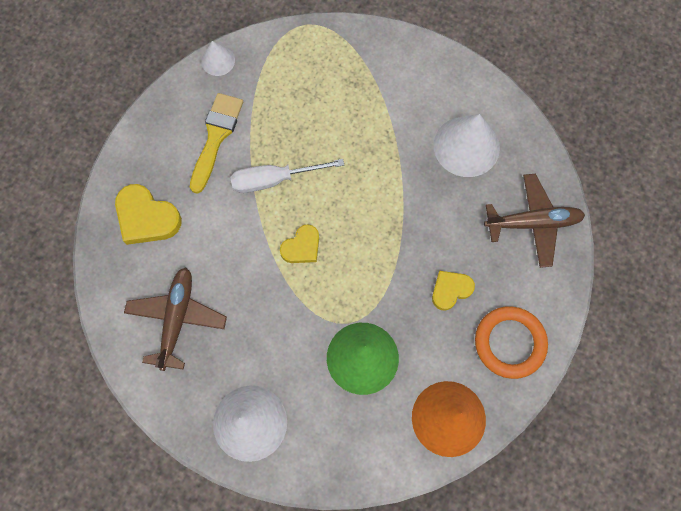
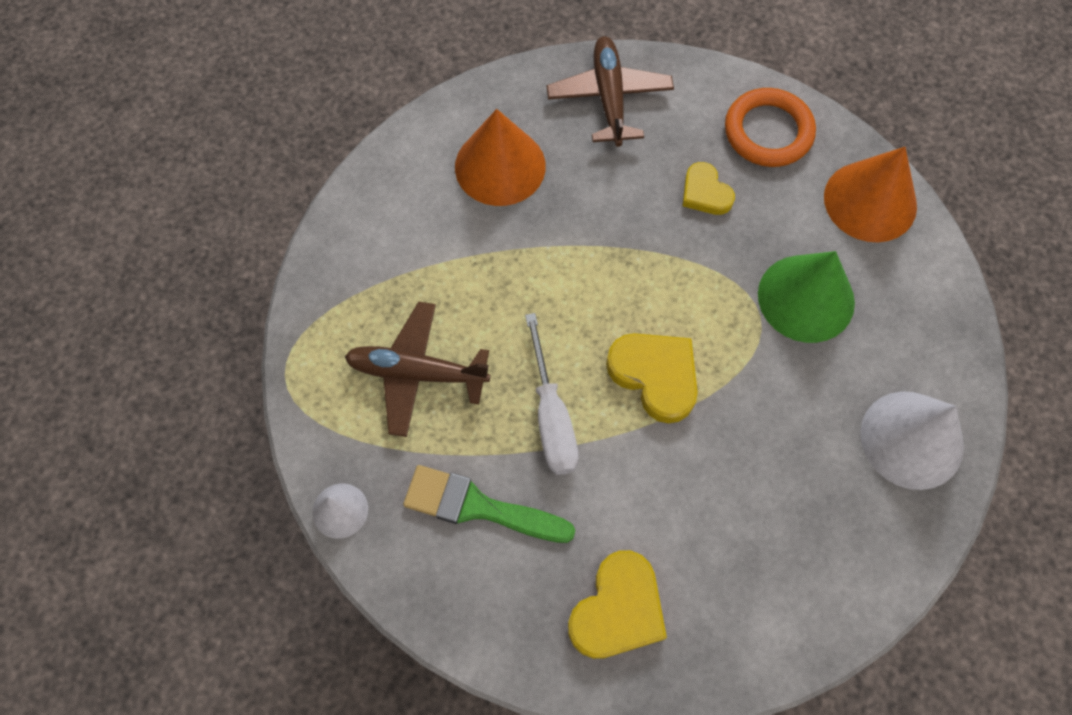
camera: 90 degrees left, 5 degrees down
(177, 318) = (776, 550): brown plane -> brown plane (416, 373)
(216, 137) = (478, 507): yellow brush -> green brush
(302, 247) = (655, 376): yellow heart -> yellow heart, size x1.58
(466, 146) = (500, 166): white cone -> orange cone

